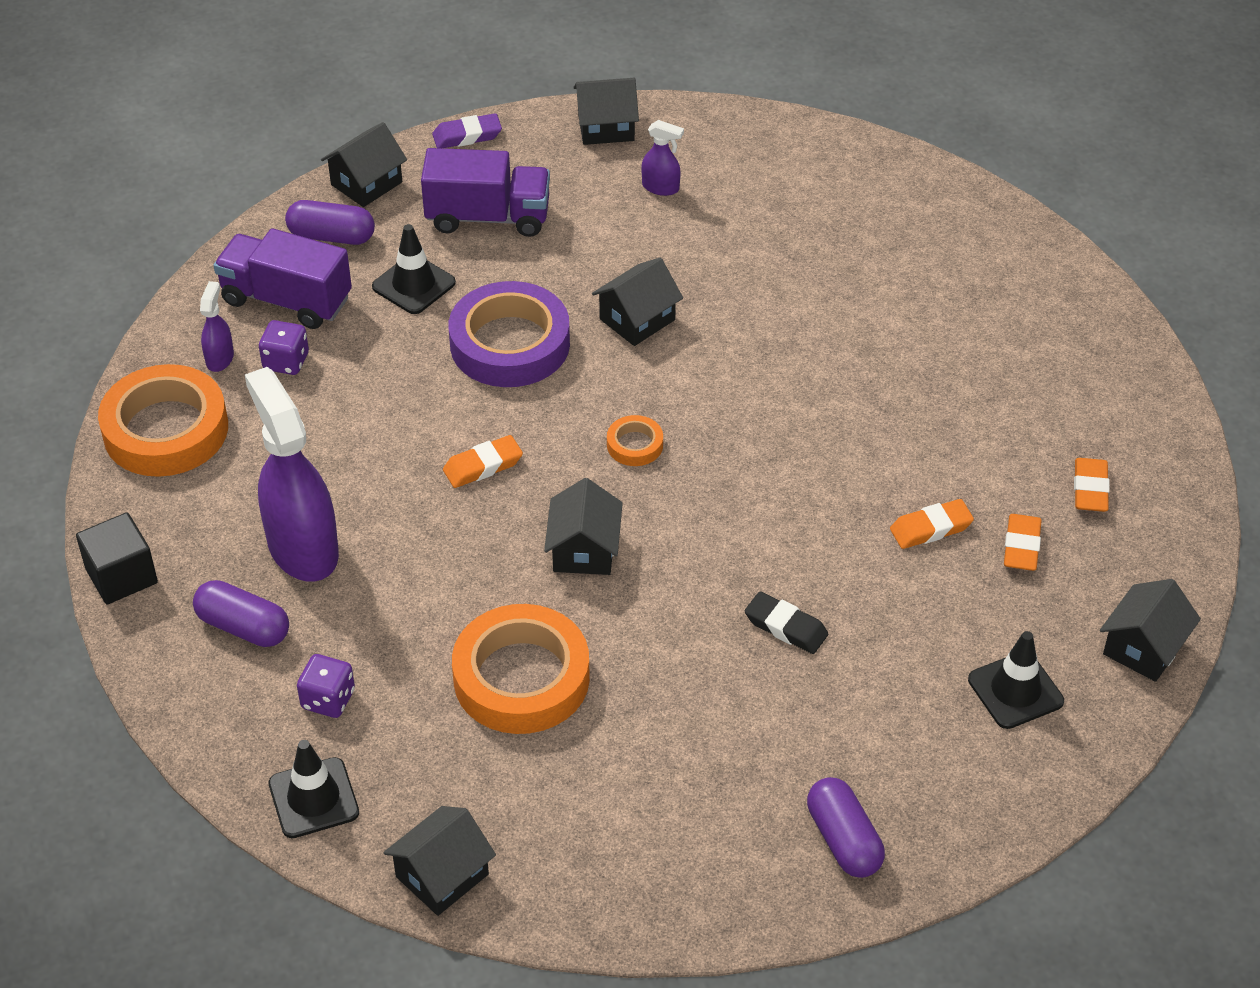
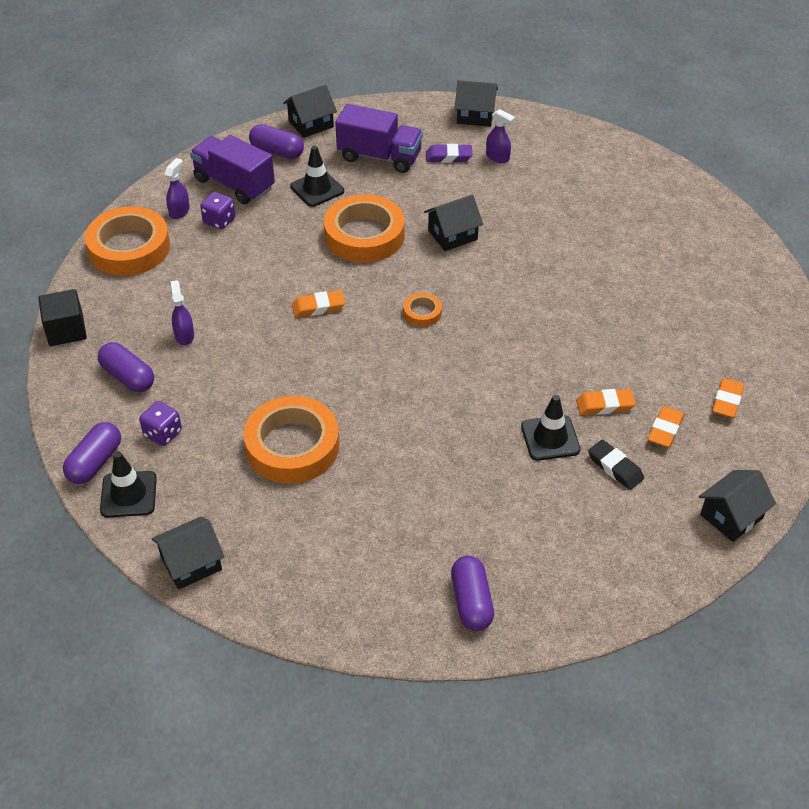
camera: 15 degrees right, 0 degrees up
(245, 763) = (95, 462): none -> purple capsule
(302, 548) = (184, 335): purple spray bottle -> purple spray bottle, size x0.44
(467, 136) = (384, 106): purple eraser -> purple eraser (448, 156)
(510, 344) = (364, 235): purple tape -> orange tape
(584, 550) = (364, 372): black house -> none
(785, 627) = (481, 450): black eraser -> black eraser (615, 467)
(1015, 690) = (628, 526): black traffic cone -> black traffic cone (550, 438)

